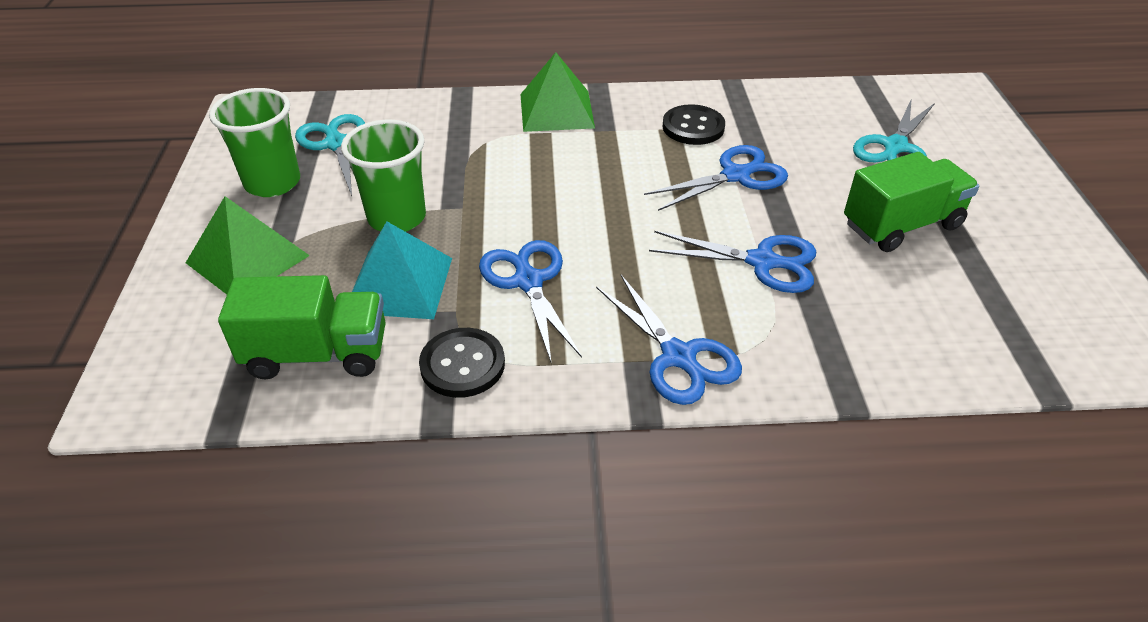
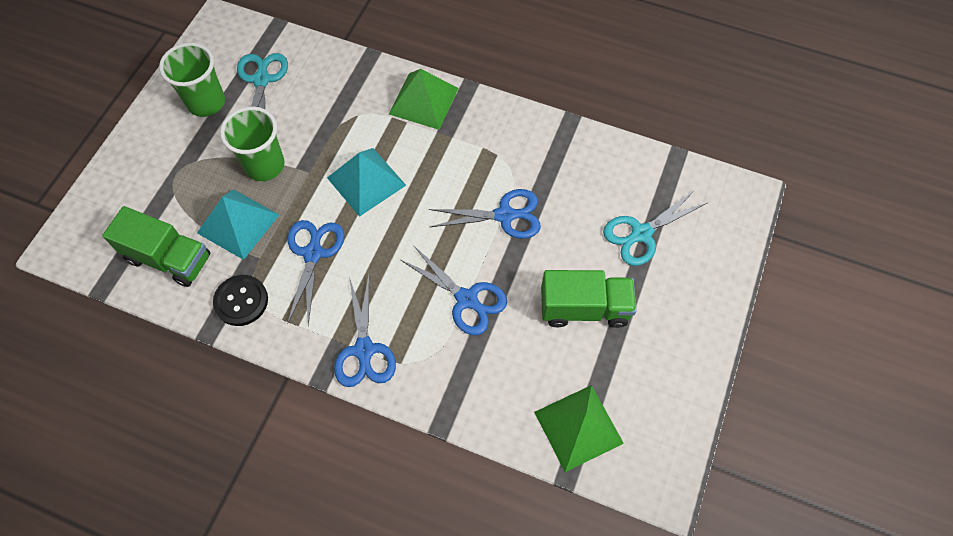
camera: 25 degrees right, 20 degrees up
(247, 259) = (164, 166): green pyramid -> green pyramid (578, 427)
(543, 194) = (366, 181): none -> turquoise pyramid
(693, 127) = (508, 155): black button -> none

